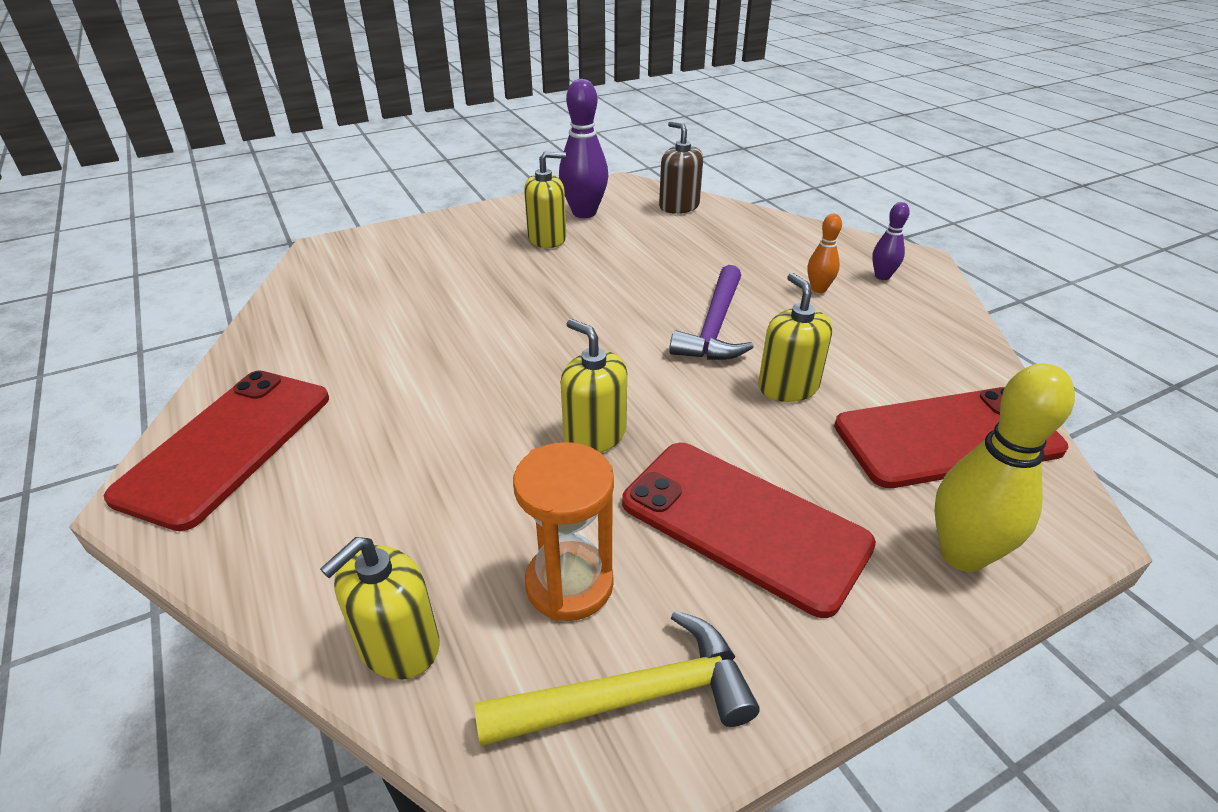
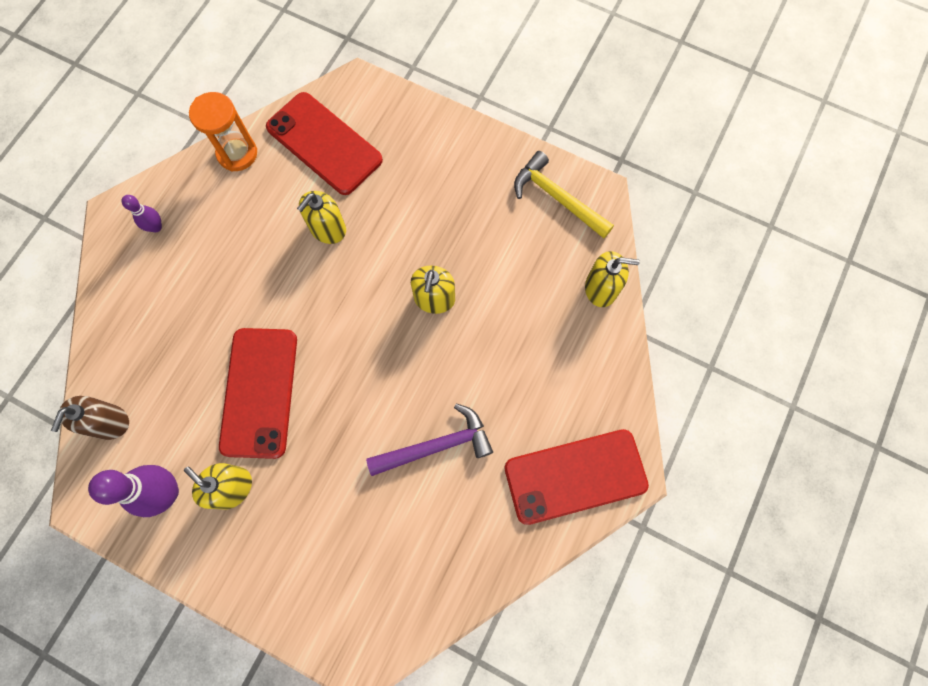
camera: 125 degrees left, 35 degrees up
(569, 584) = (529, 249): orange hourglass -> orange hourglass (237, 153)
(715, 327) = (289, 296): purple hammer -> purple hammer (436, 445)
(743, 523) = (446, 202): red phone -> red phone (259, 392)
(818, 289) = (199, 258): orange bowling pin -> none
(962, 554) = (405, 118): yellow bowling pin -> none

